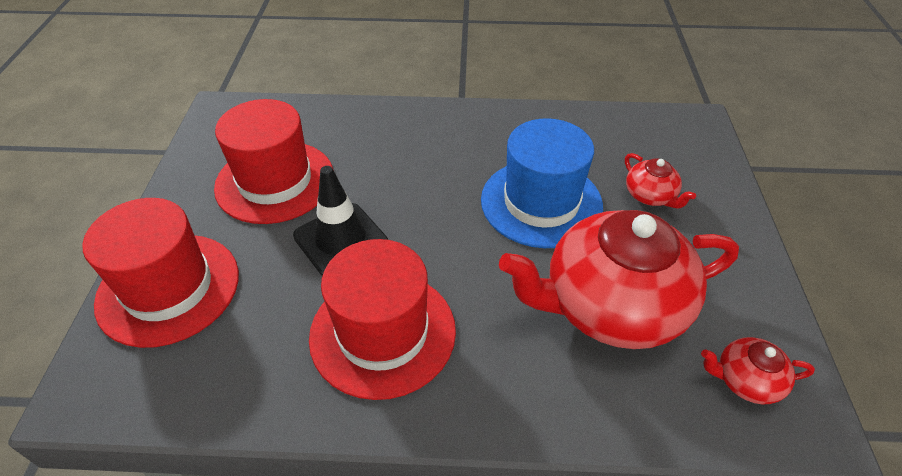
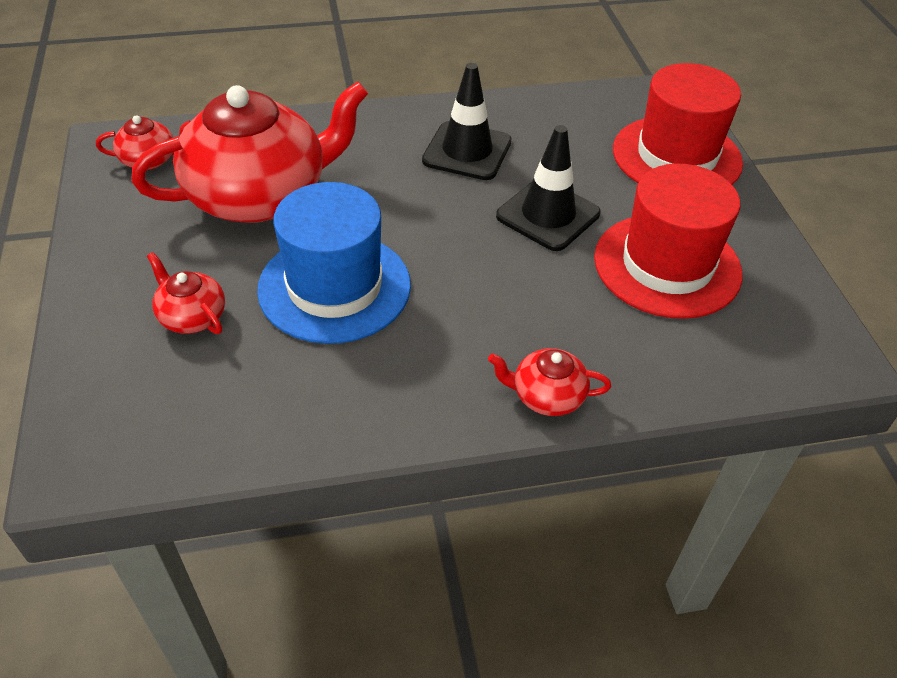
camera: 165 degrees right, 0 degrees up
(383, 333) = (467, 151): red hat -> black traffic cone
(414, 116) = (546, 396): none -> red teapot

